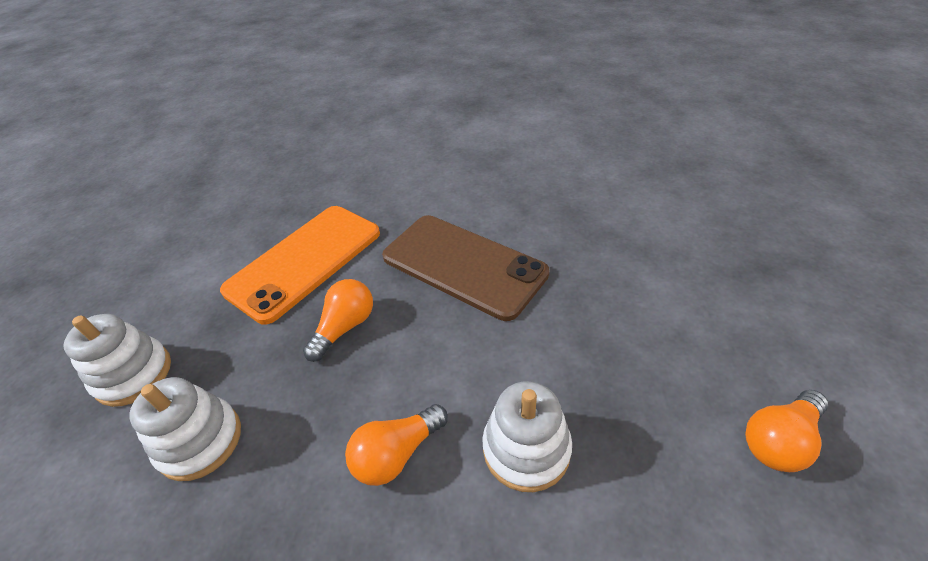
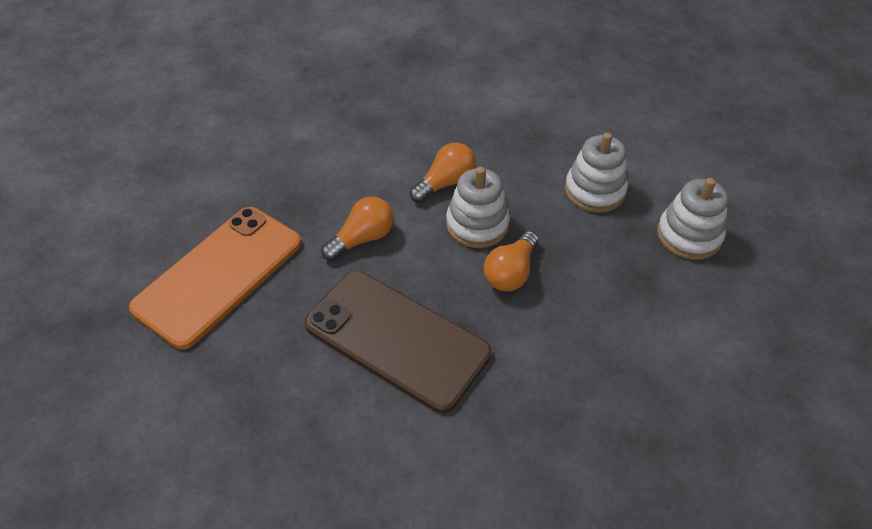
camera: 175 degrees right, 5 degrees up
(304, 261) = (585, 352): orange phone -> orange phone (219, 275)
(526, 449) = (355, 185): white stacking toy -> white stacking toy (477, 224)
(779, 440) = (184, 188): orange light bulb -> orange light bulb (362, 239)

